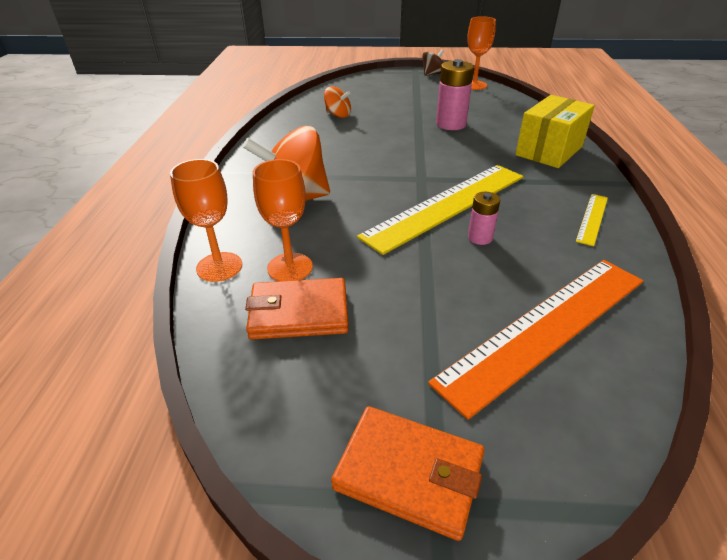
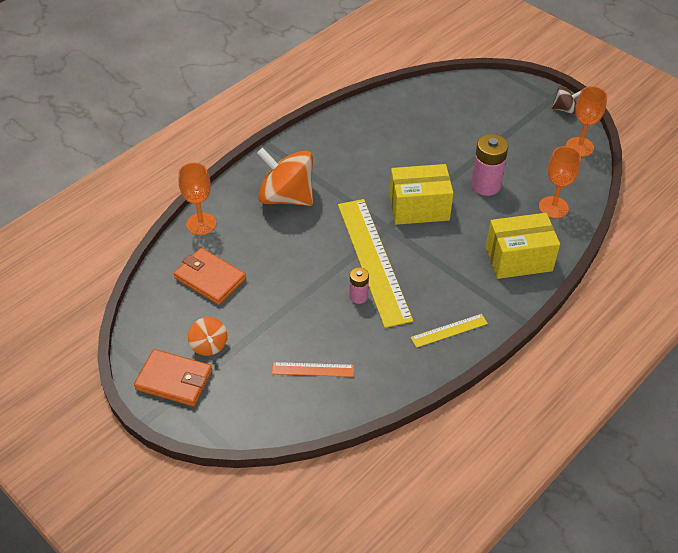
camera: 40 degrees right, 10 degrees up
(290, 267) = (234, 247): orange goblet -> orange goblet (553, 207)
(338, 115) = (413, 123): orange spinning top -> orange spinning top (209, 345)
(409, 473) = (174, 380): orange wallet -> orange wallet turned 45 degrees counterclockwise
(425, 156) = (419, 208): none -> yellow box
(447, 205) = (373, 260): yellow ruler -> yellow ruler turned 75 degrees clockwise
(546, 328) = (313, 369): orange ruler -> orange ruler, size x0.45

